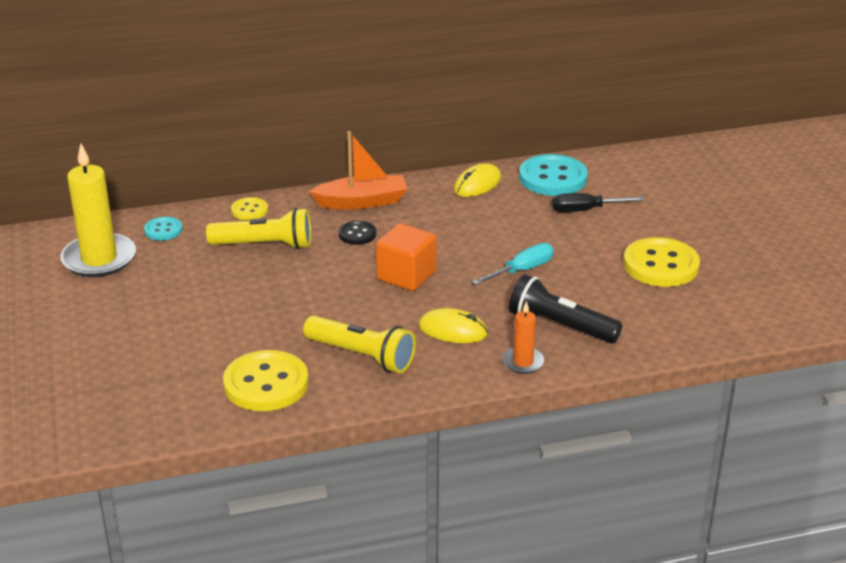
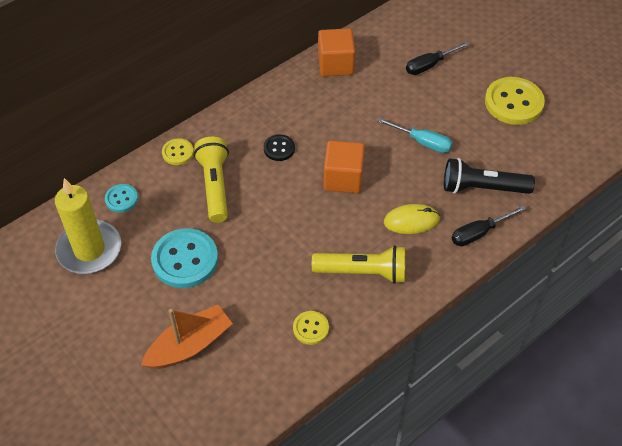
camera: 25 degrees left, 20 degrees up
(265, 245) = (215, 186): yellow flashlight -> yellow flashlight turned 75 degrees counterclockwise
(266, 384) = (311, 328): yellow button -> yellow button, size x0.52
(362, 202) = (260, 113): orange boat -> orange boat (189, 345)
(477, 184) = (335, 64): yellow mouse -> orange cube
(522, 270) = (422, 142): turquoise screwdriver -> turquoise screwdriver turned 90 degrees clockwise
(523, 362) = (479, 233): orange candle -> black screwdriver
(552, 178) = (386, 40): turquoise button -> turquoise button (185, 260)

